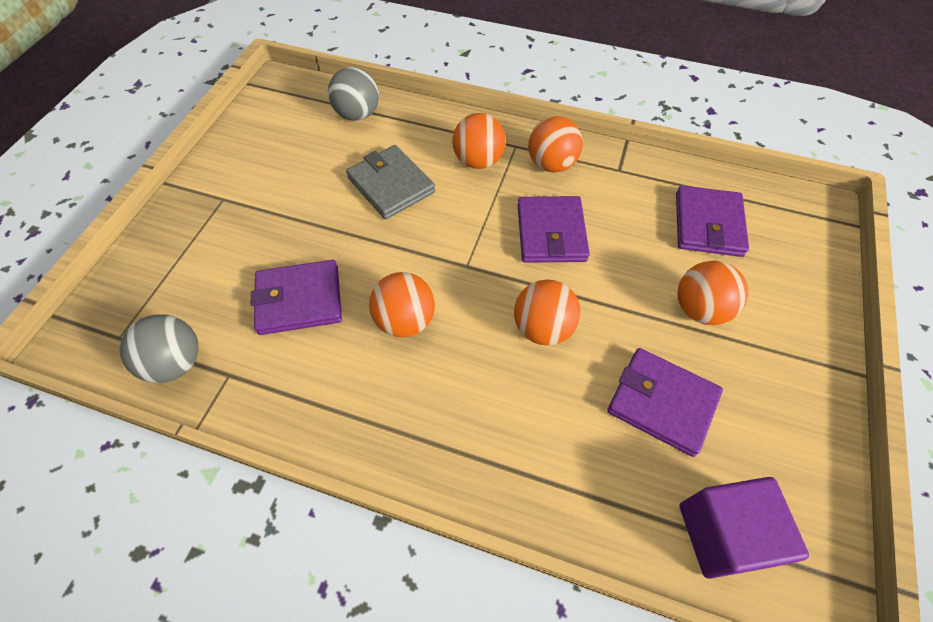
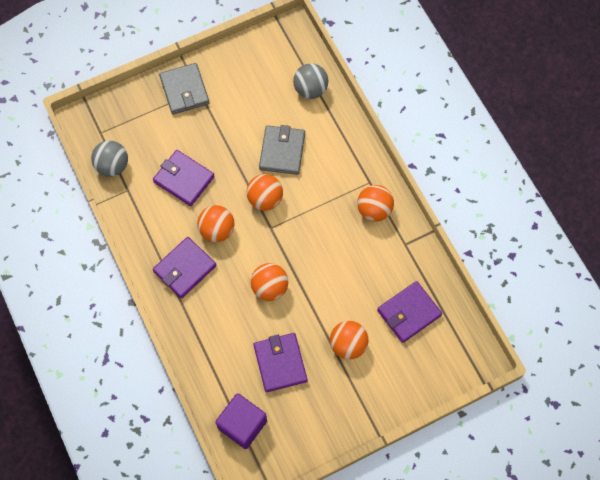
camera: 45 degrees right, 10 degrees up
(203, 210) = (184, 90): none -> grey wallet
(478, 161) = (339, 175): orange ball -> orange ball (265, 199)
(551, 233) = (328, 247): purple wallet -> purple wallet (185, 268)

